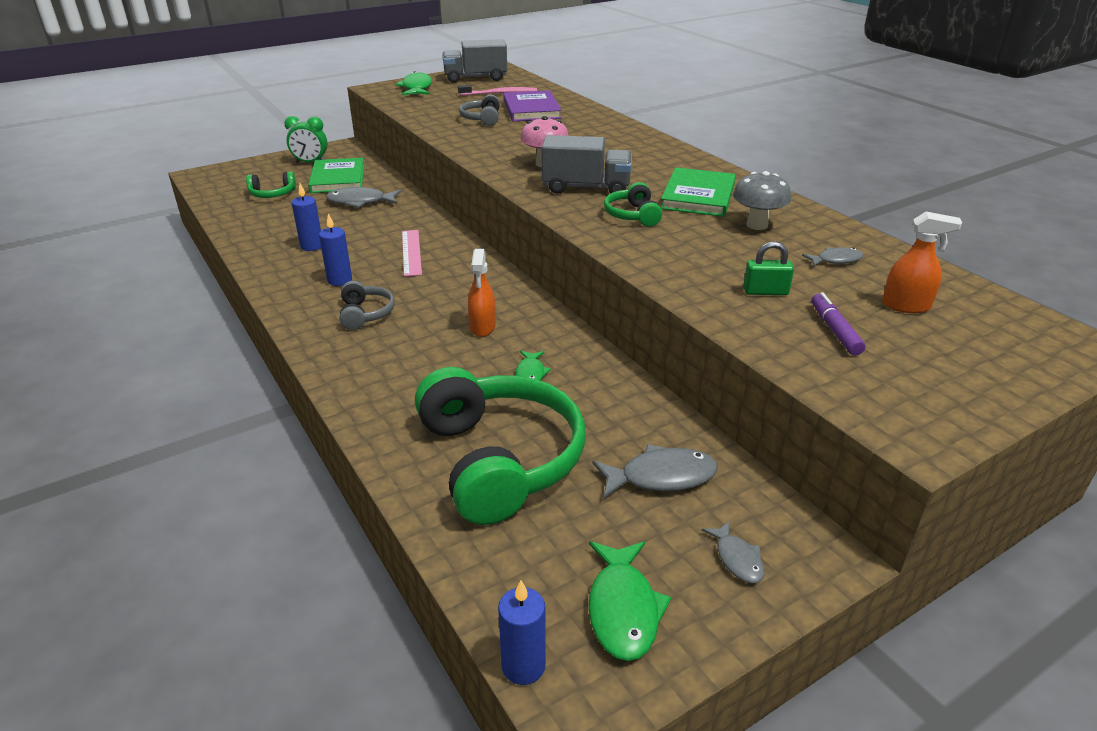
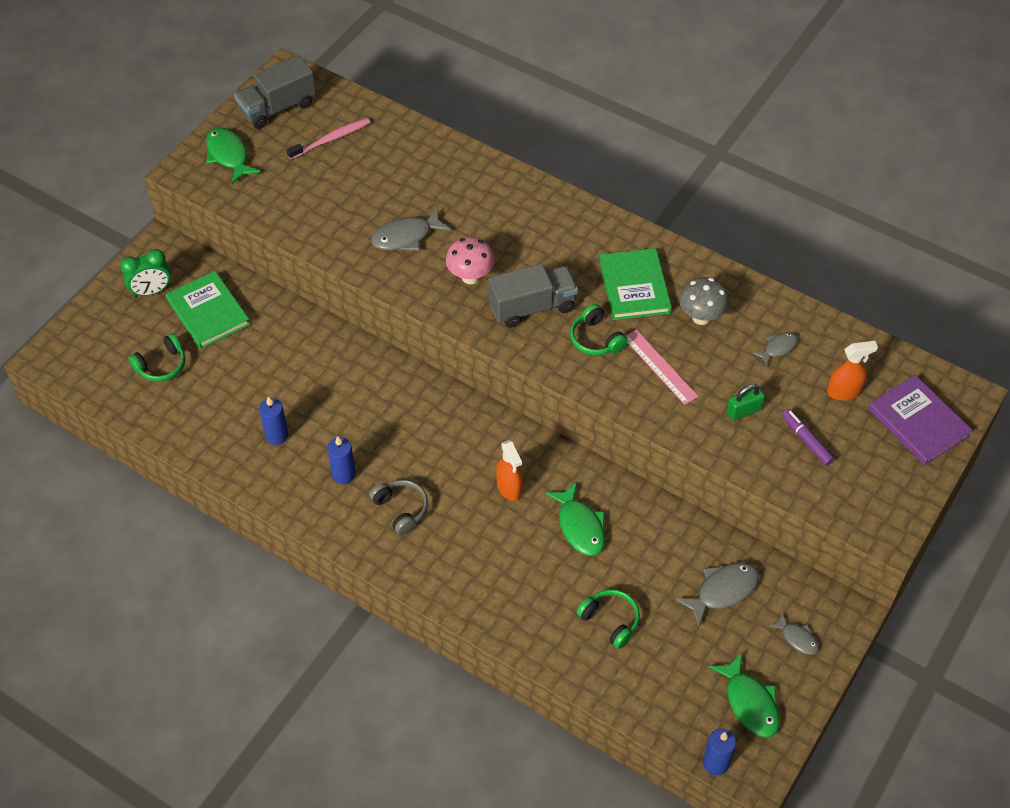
camera: 25 degrees left, 20 degrees up
(360, 202) = (266, 346): grey fish -> grey fish (406, 236)
(411, 252) = (378, 410): pink ruler -> pink ruler (660, 367)
(482, 119) = (351, 205): grey headphones -> none
(500, 460) = (610, 621): green headphones -> green headphones, size x0.45
(530, 373) = (580, 526): green fish -> green fish, size x1.70
(531, 110) = (389, 167): purple book -> purple book (918, 422)

